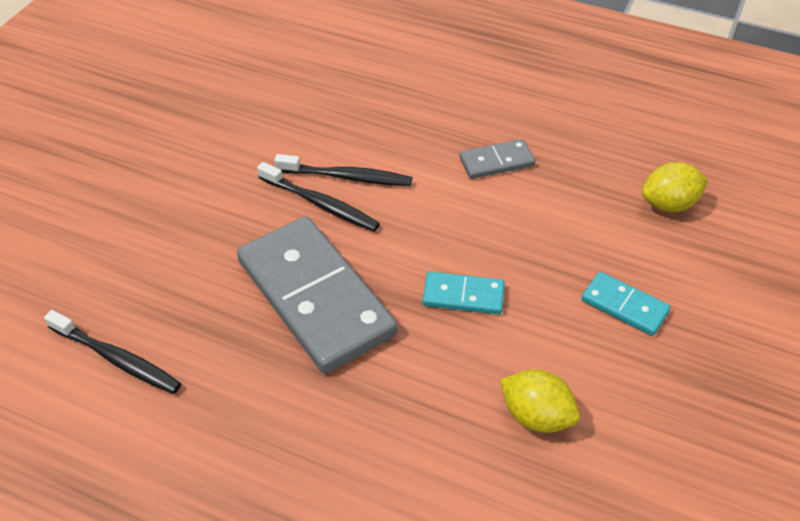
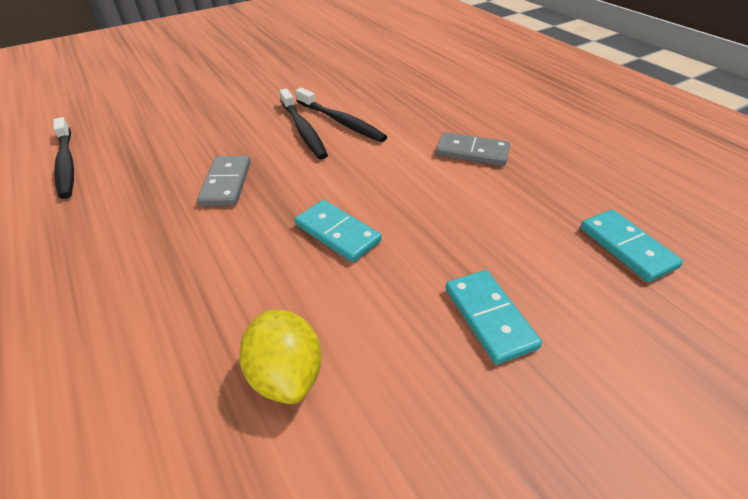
camera: 35 degrees right, 5 degrees down
(315, 297) = (226, 183): grey domino -> grey domino, size x0.46
(669, 204) = (627, 247): yellow lemon -> turquoise domino

